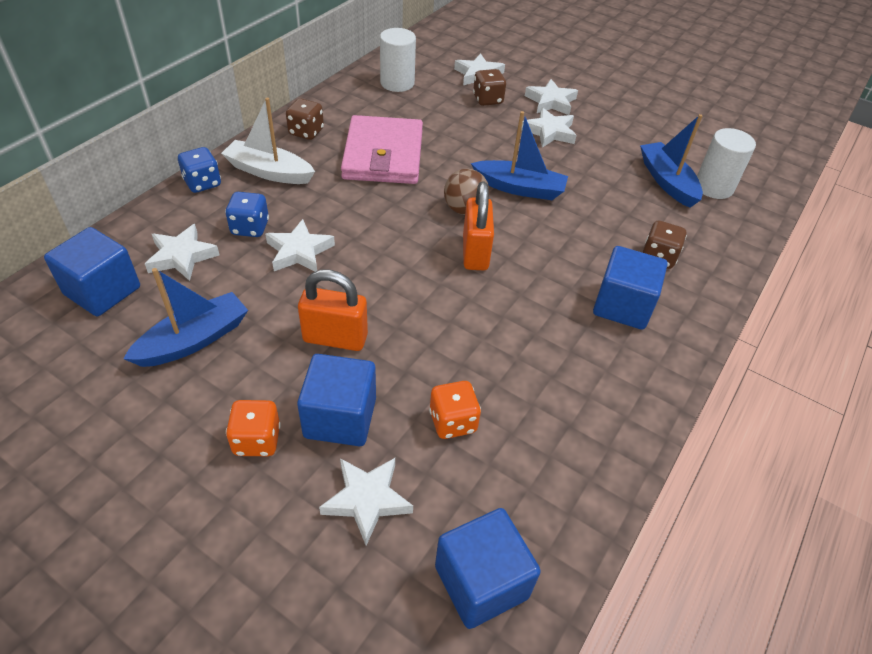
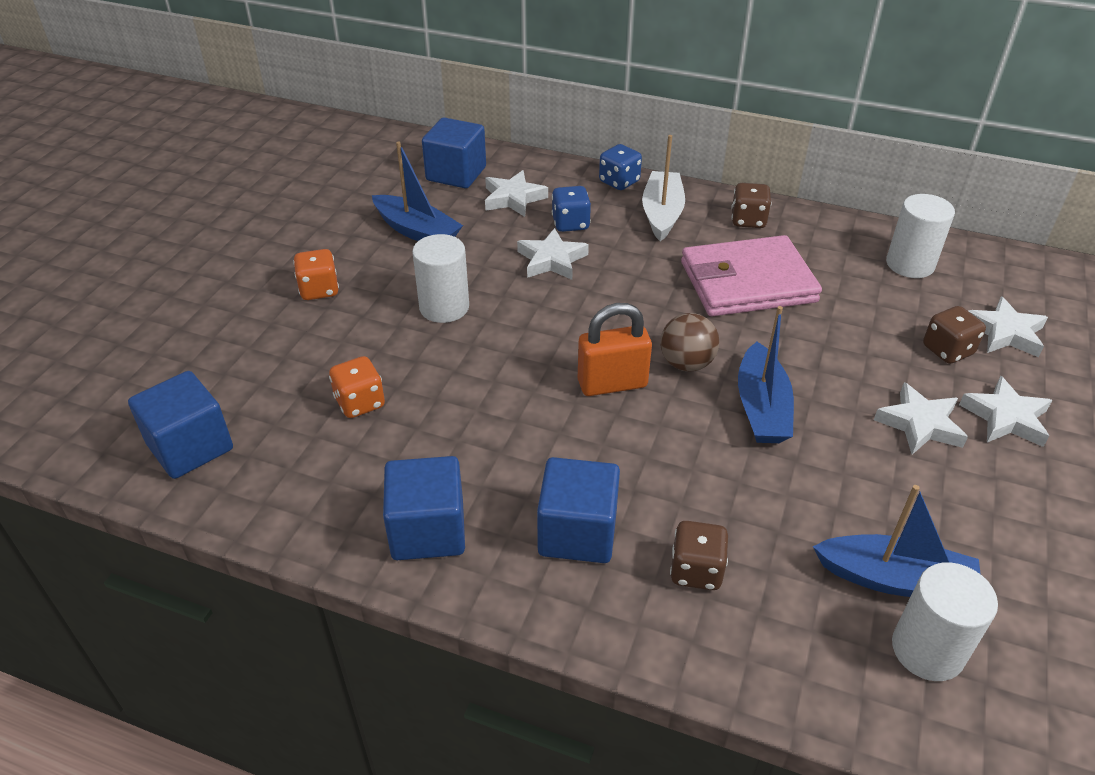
camera: 80 degrees right, 5 degrees down
(335, 338) = (444, 307): orange padlock -> white cylinder
(340, 418) = (351, 330): blue cube -> blue cube (428, 530)
(367, 500) = (267, 363): white star -> none
(667, 181) = (895, 579): blue boat -> blue boat turned 45 degrees clockwise

